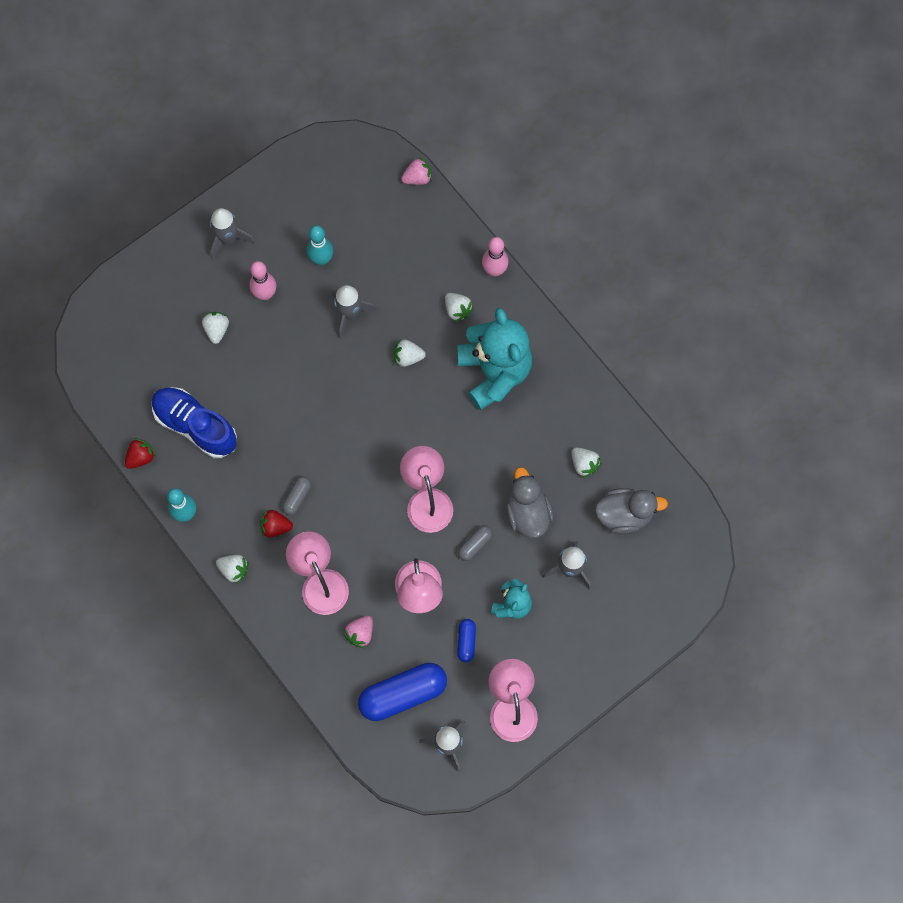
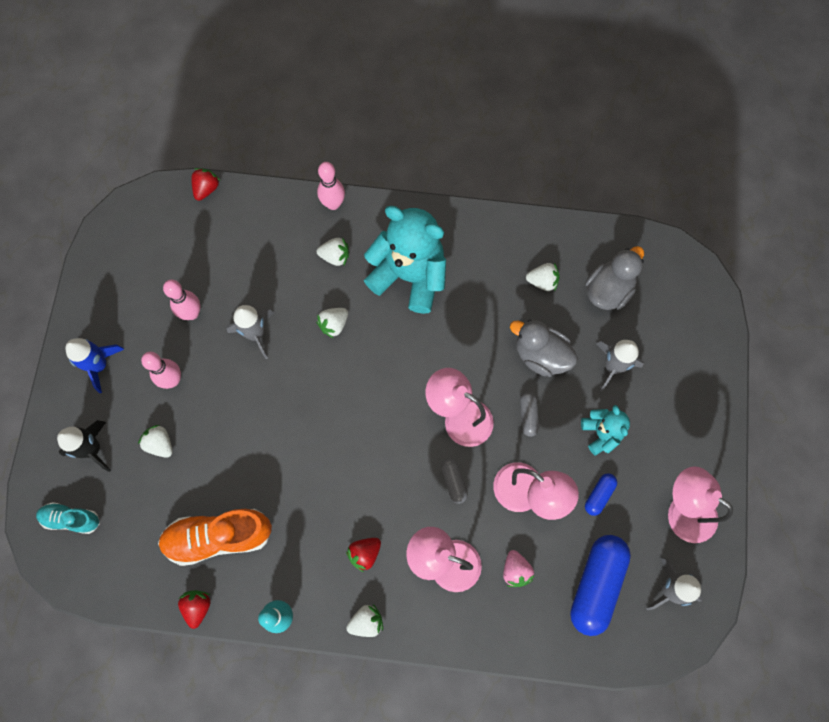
camera: 45 degrees left, 0 degrees up
(117, 326) = (71, 519): none -> turquoise shoe
(172, 292) = (92, 449): none -> black rocket
(195, 426) = (219, 537): blue shoe -> orange shoe
(228, 239) = (99, 365): grey rocket -> blue rocket
(297, 497) = (358, 513): grey capsule -> grey capsule (453, 482)
(321, 259) = (192, 313): turquoise bowling pin -> pink bowling pin
(417, 178) = (206, 189): pink strawberry -> red strawberry
(466, 642) = (599, 495): blue capsule -> blue capsule turned 75 degrees clockwise

